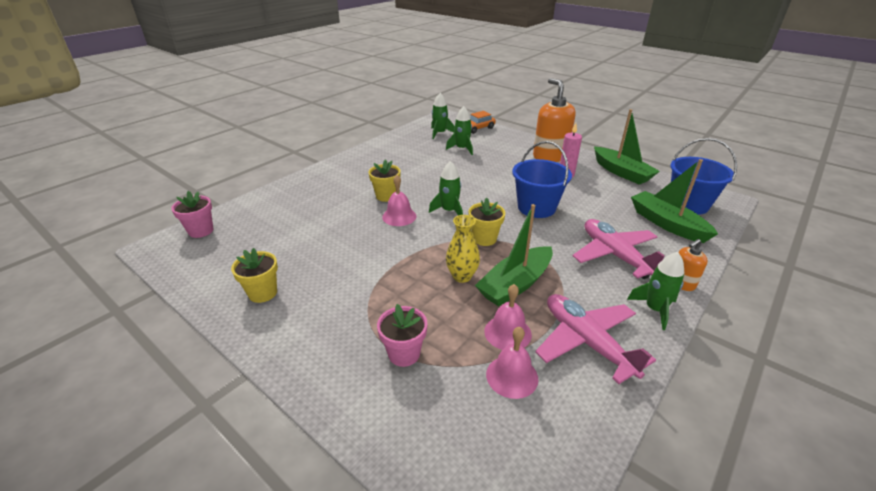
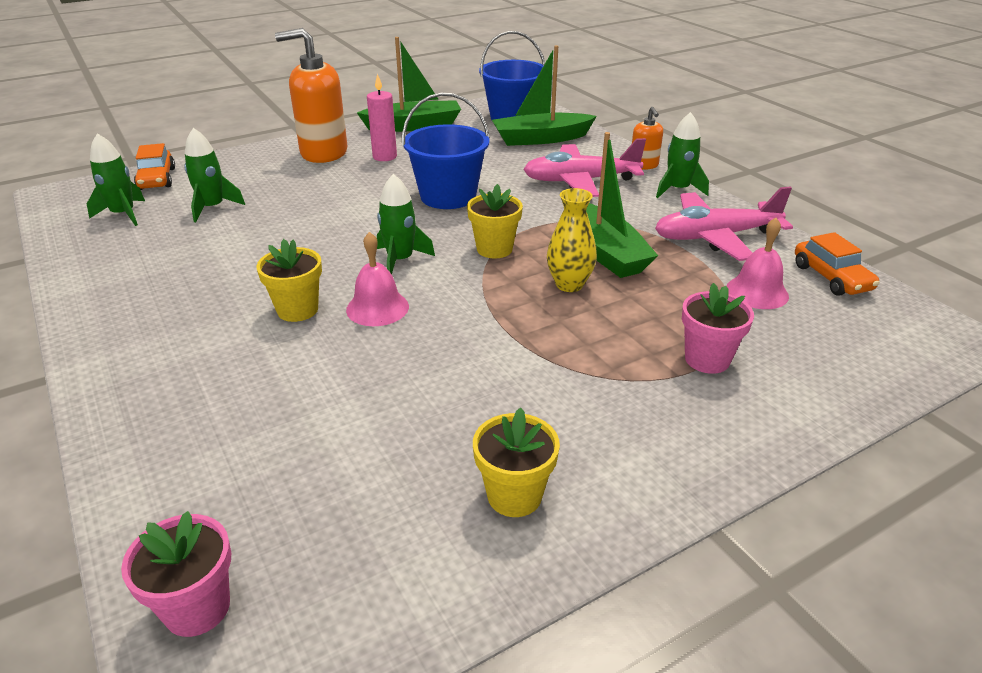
camera: 70 degrees left, 0 degrees up
(507, 332) = (688, 278): pink bell -> none
(572, 431) = (831, 277): none -> orange car

